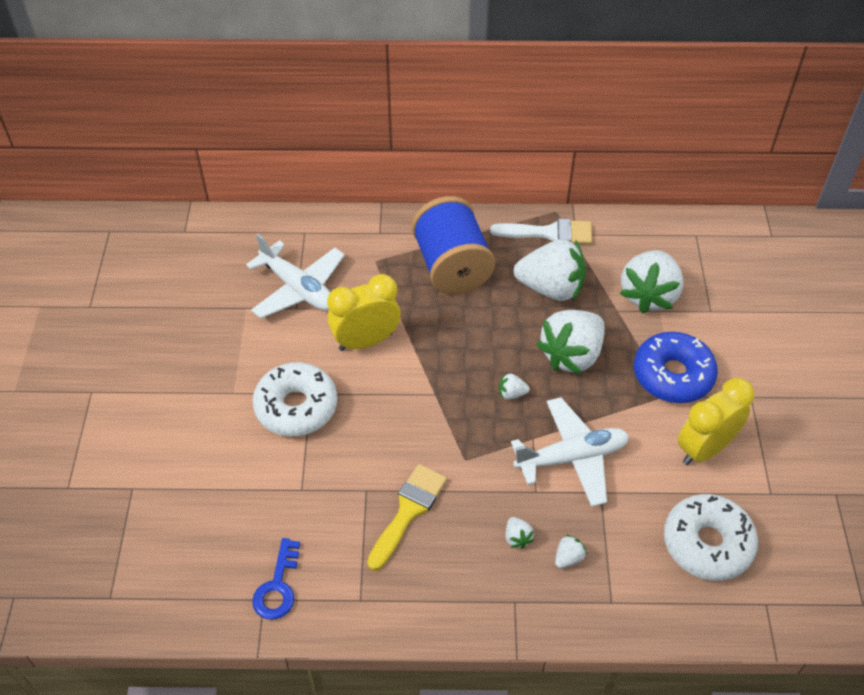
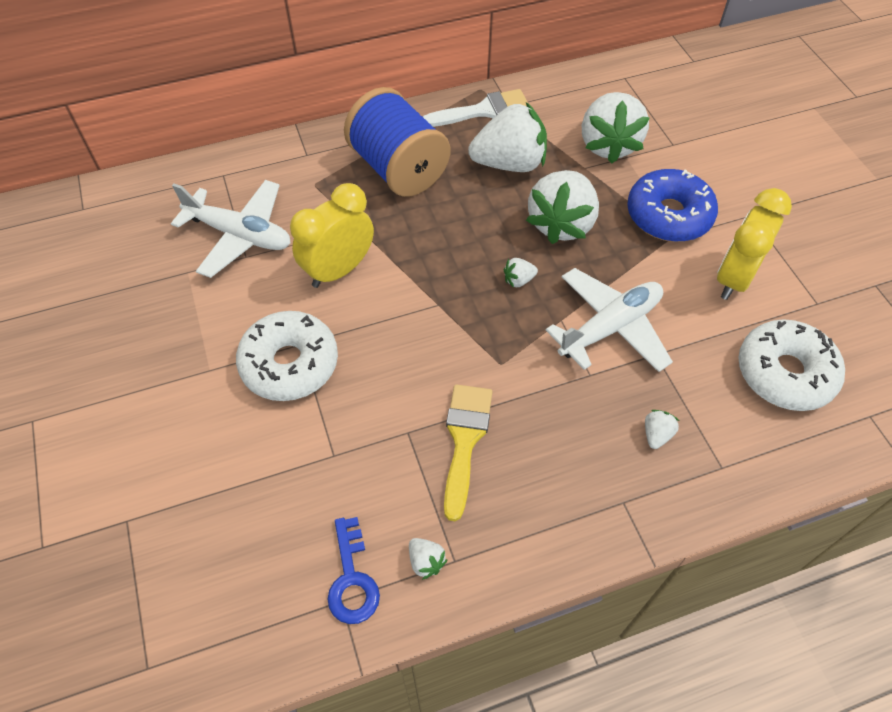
camera: 20 degrees left, 5 degrees up
(517, 538) = (594, 431): white strawberry -> white strawberry (426, 561)

